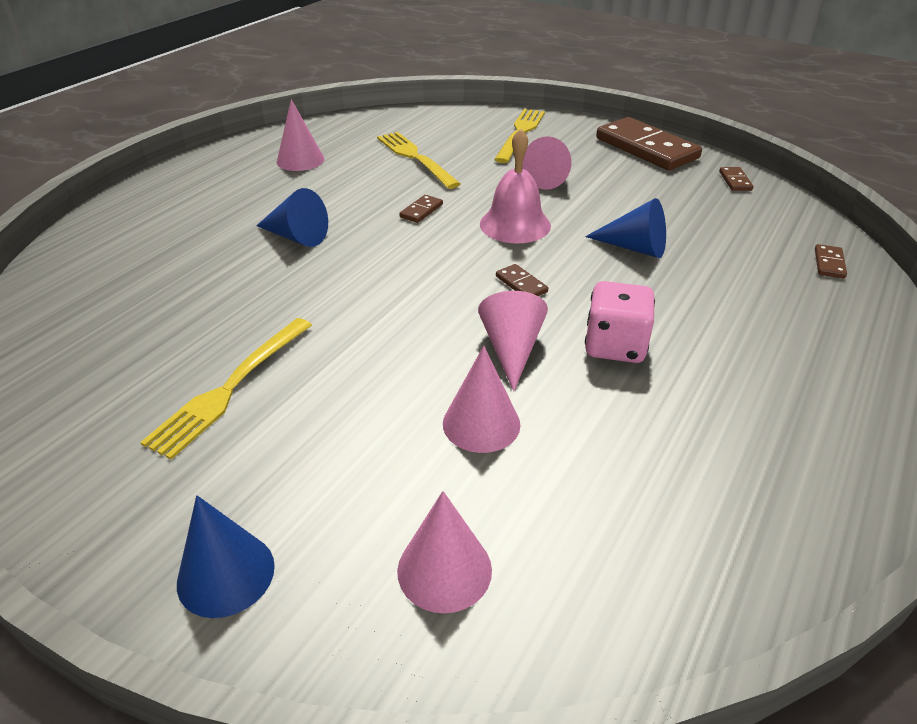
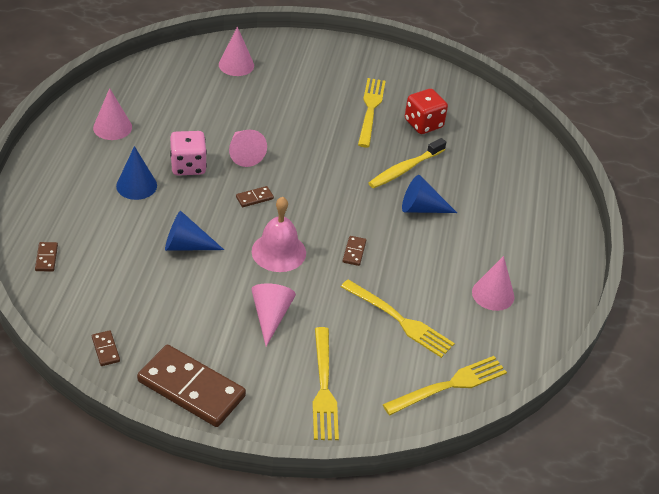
camera: 155 degrees right, 5 degrees up
(166, 344) = (423, 124): none -> red dice
(226, 574) = (312, 52): blue cone -> blue cone (136, 185)
(270, 283) = (405, 169): none -> yellow toothbrush
(405, 120) = (450, 385): none -> yellow fork
(481, 423) = (244, 115): pink cone -> pink cone (112, 127)
(521, 284) = (254, 198): brown domino -> brown domino turned 60 degrees counterclockwise

